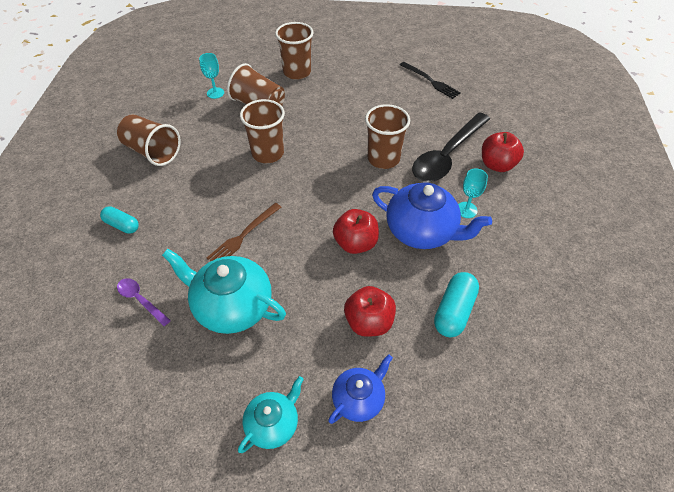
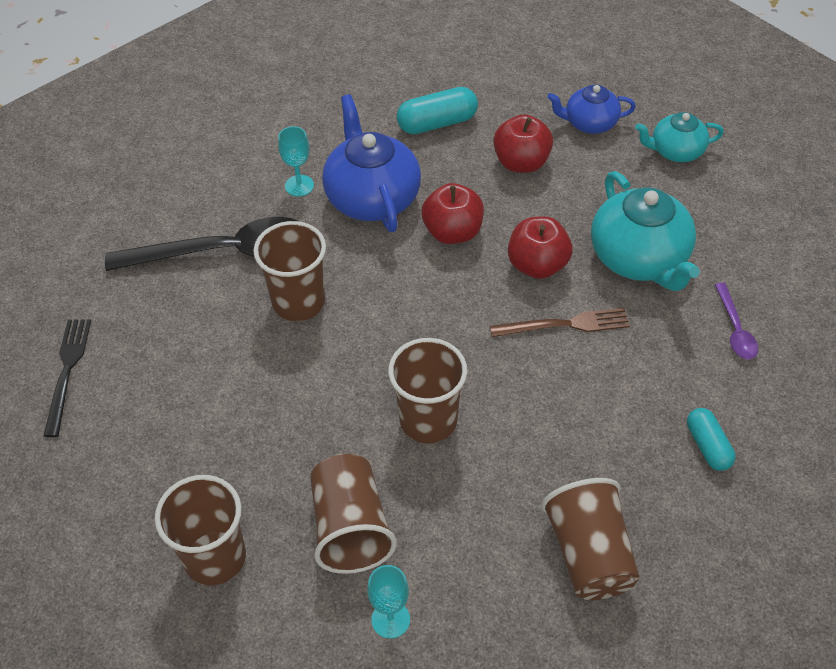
camera: 135 degrees left, 0 degrees up
(497, 165) = (193, 204): red apple -> red apple (537, 265)

